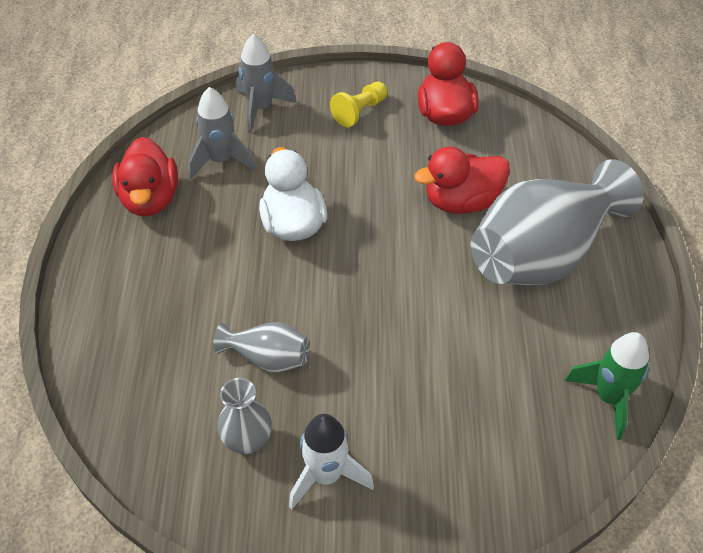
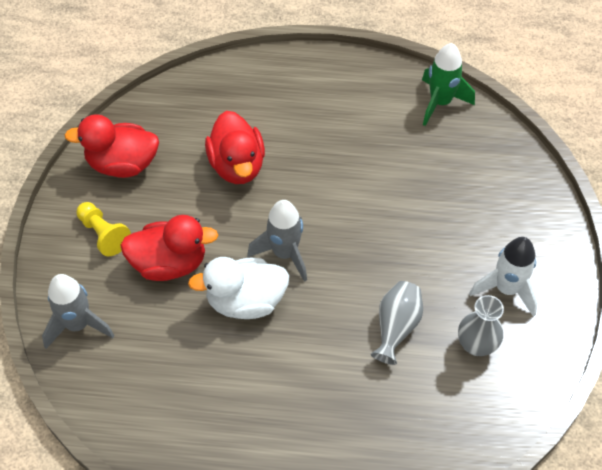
camera: 85 degrees left, 5 degrees up
(150, 199) = (193, 433): red duck -> red duck (169, 263)
(221, 160) = (149, 364): grey rocket -> grey rocket (284, 253)
(543, 254) = (303, 118): grey vase -> none

